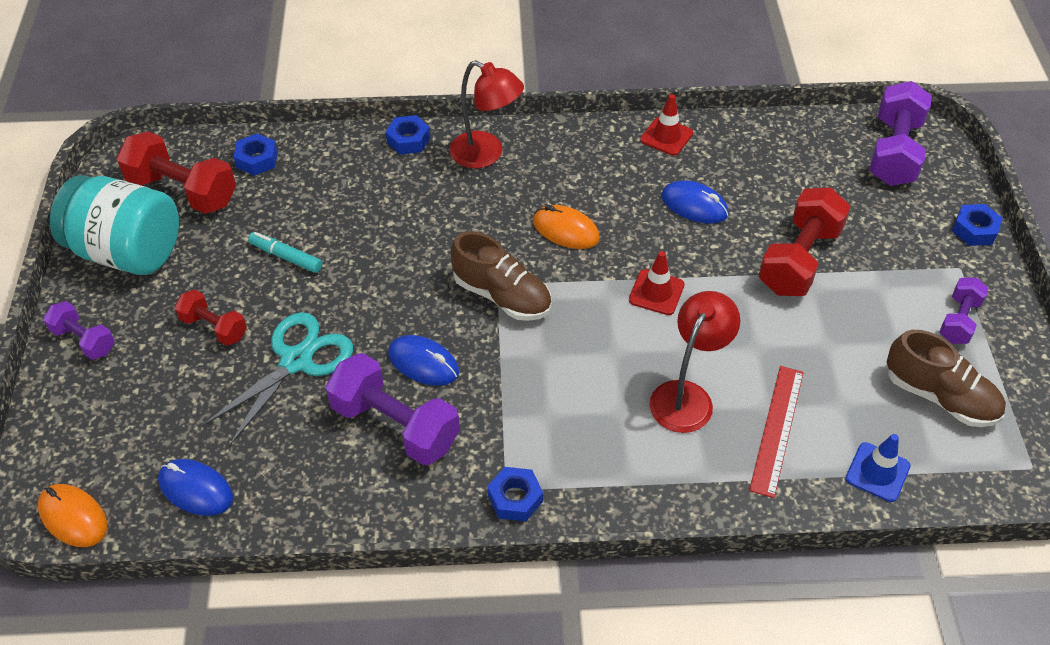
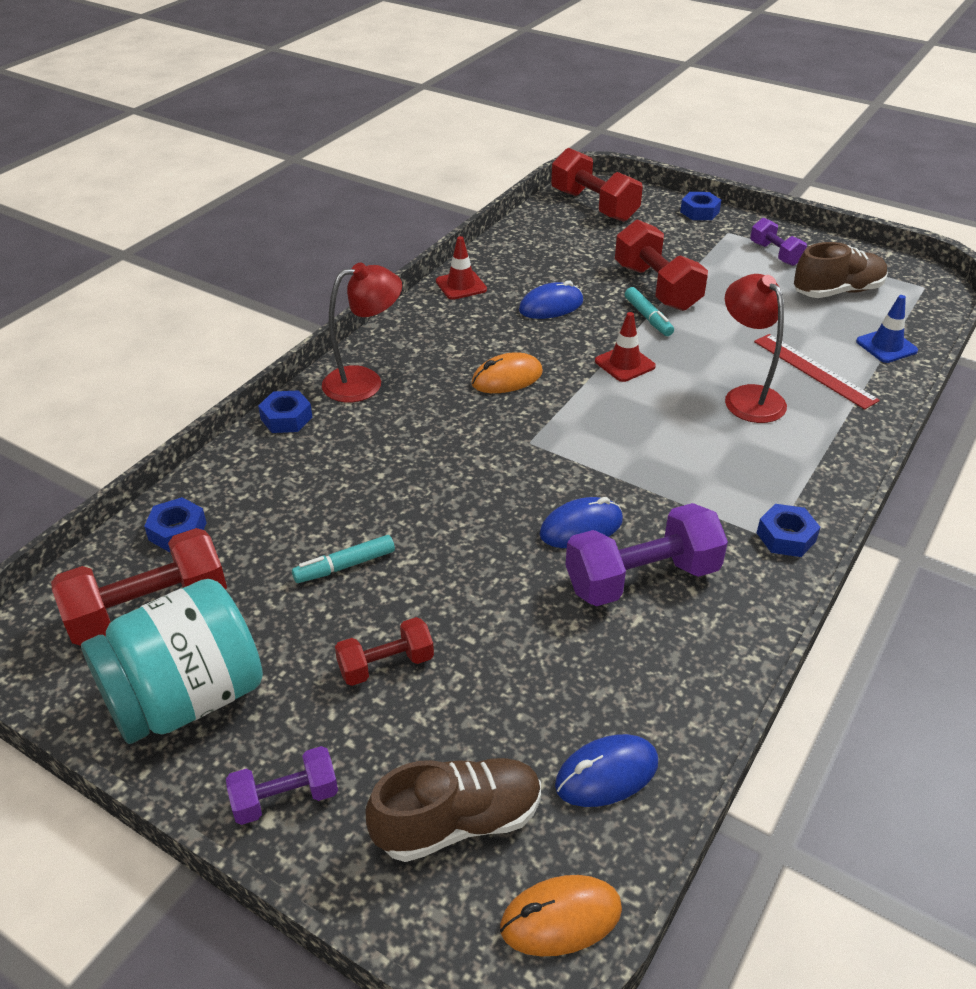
camera: 55 degrees left, 10 degrees down
(296, 360) = (496, 616): turquoise scissors -> none
(502, 296) = (546, 445): brown shoe -> brown shoe (458, 822)
(742, 276) = (648, 318): none -> turquoise marker
(894, 152) = (594, 206): purple dumbbell -> red dumbbell

